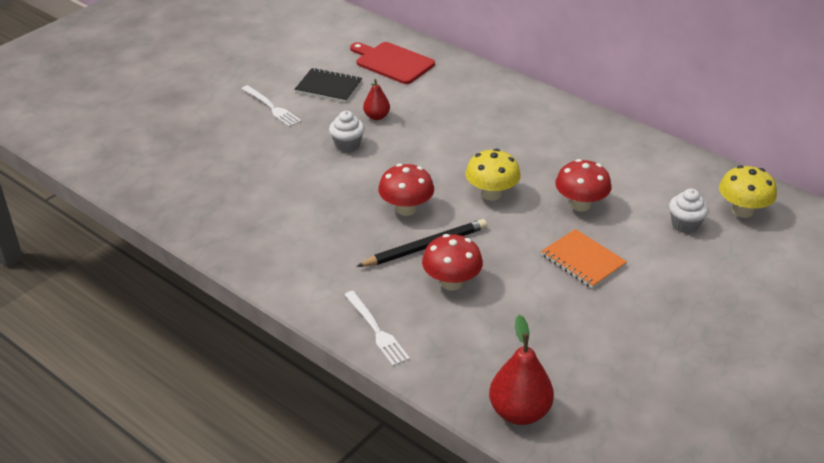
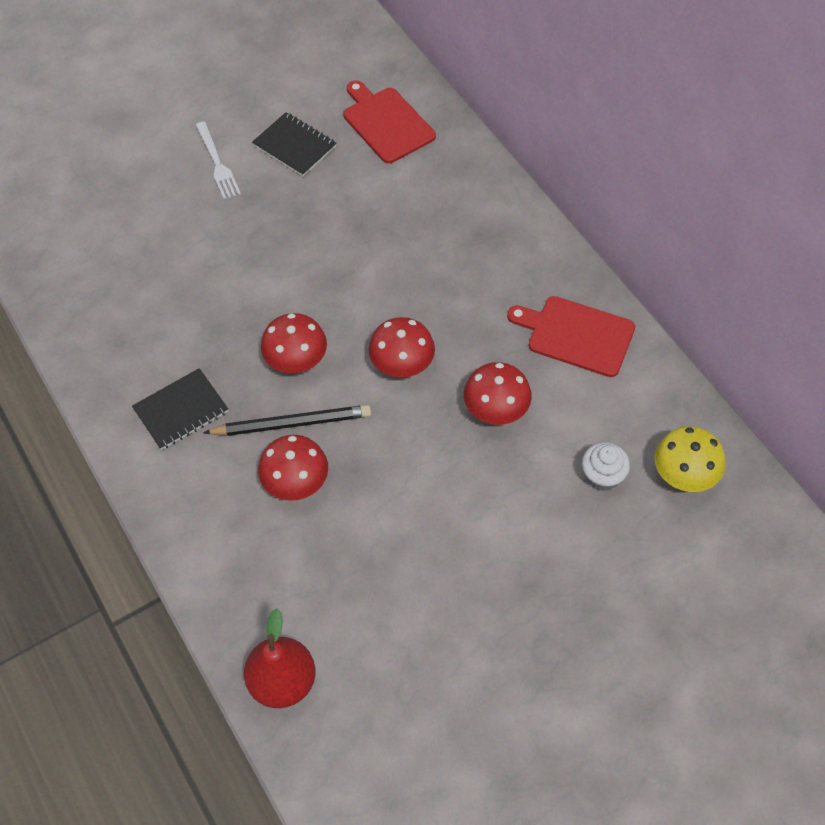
camera: 20 degrees right, 20 degrees up
(328, 259) = (181, 410): none -> black notebook
(347, 145) = (275, 245): white cupcake -> none
(376, 116) = (328, 208): red pear -> none
(376, 330) = (187, 526): white fork -> none
(491, 194) = (402, 365): yellow mushroom -> red mushroom
(583, 260) = (456, 495): orange notebook -> none
(611, 150) = (576, 335): none -> red cutting board

